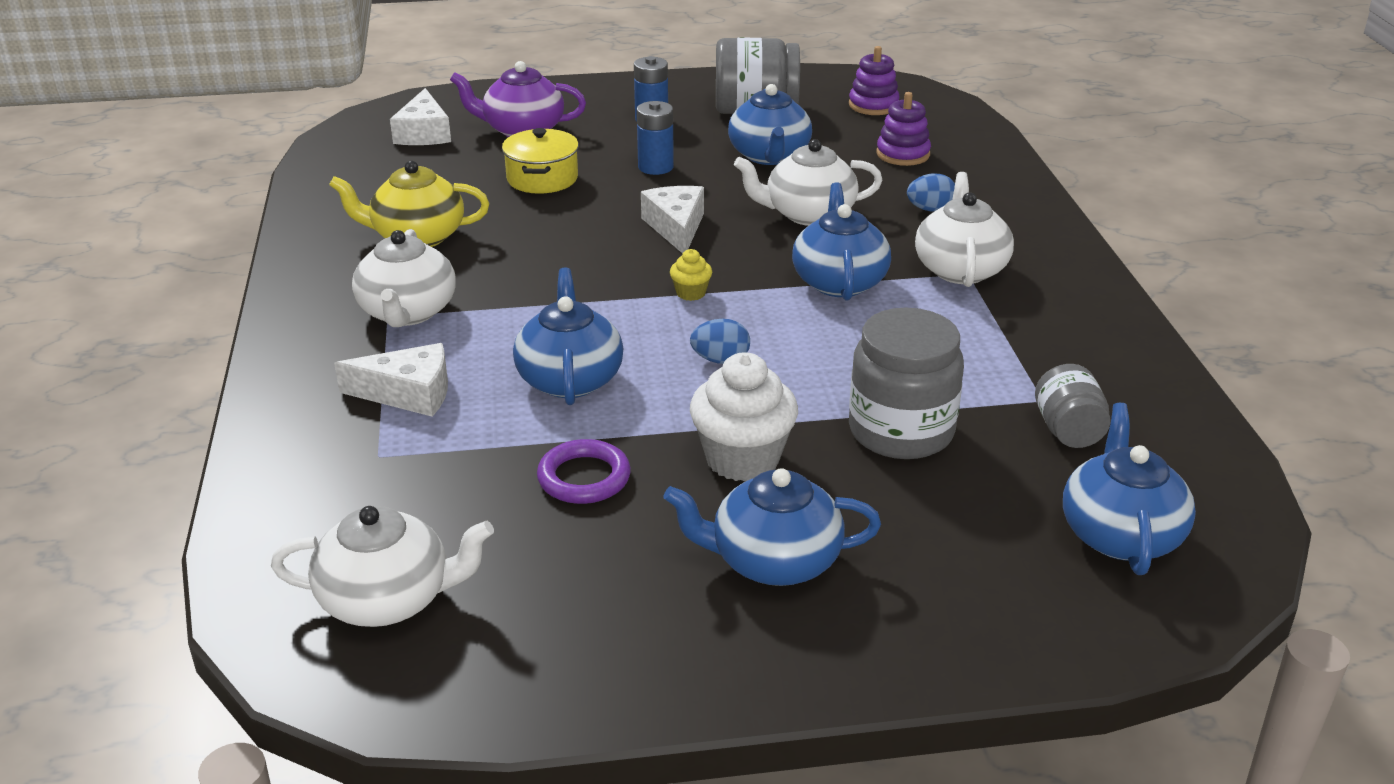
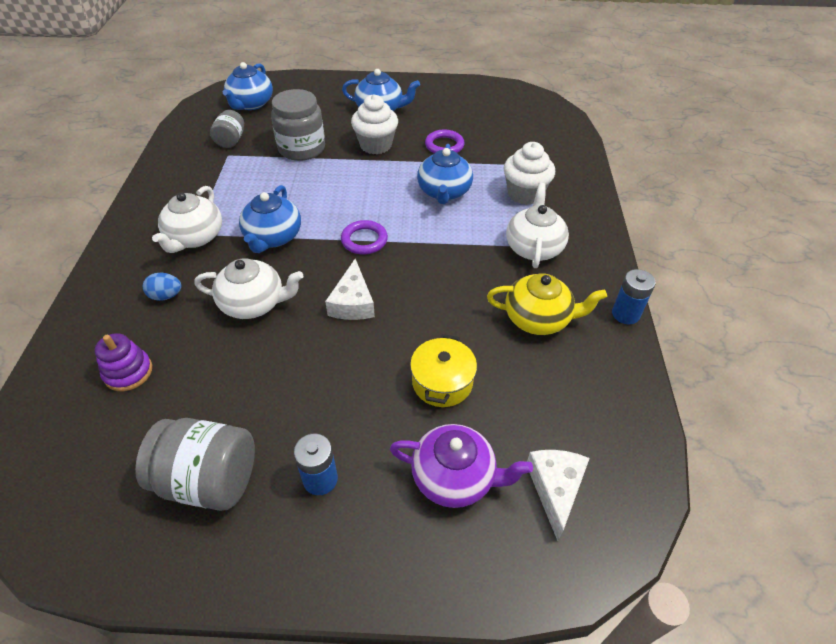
camera: 170 degrees left, 15 degrees up
(388, 600) = (519, 114): white teapot -> none
(408, 393) = (524, 194): white cheese -> white cupcake
(655, 167) = (343, 385): blue battery -> blue battery (625, 314)
(691, 293) = (364, 240): yellow cupcake -> purple ring
(720, 360) = (365, 193): blue egg -> none
(769, 156) = (240, 388): blue teapot -> none
(873, 105) = (85, 470): purple stacking toy -> none

